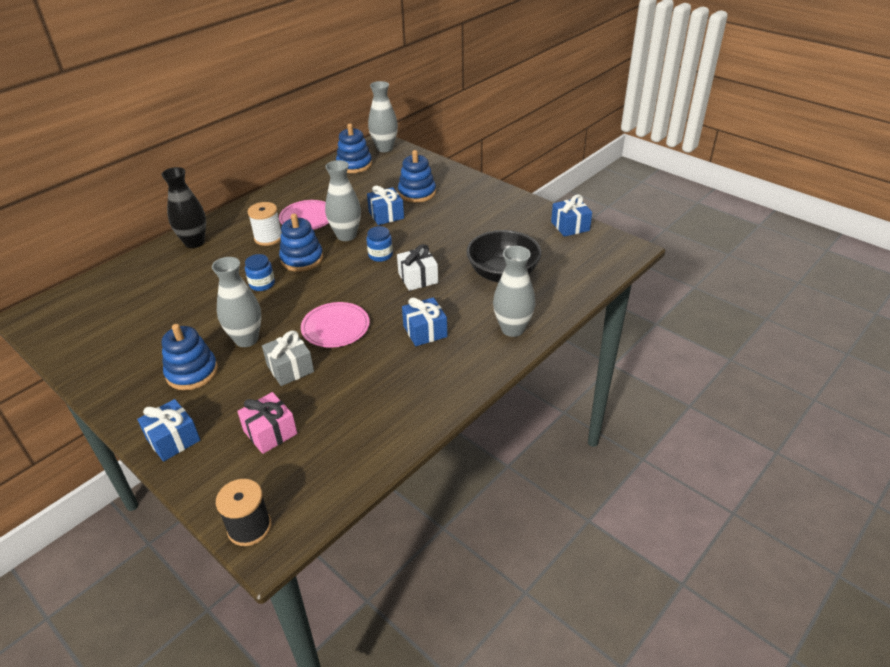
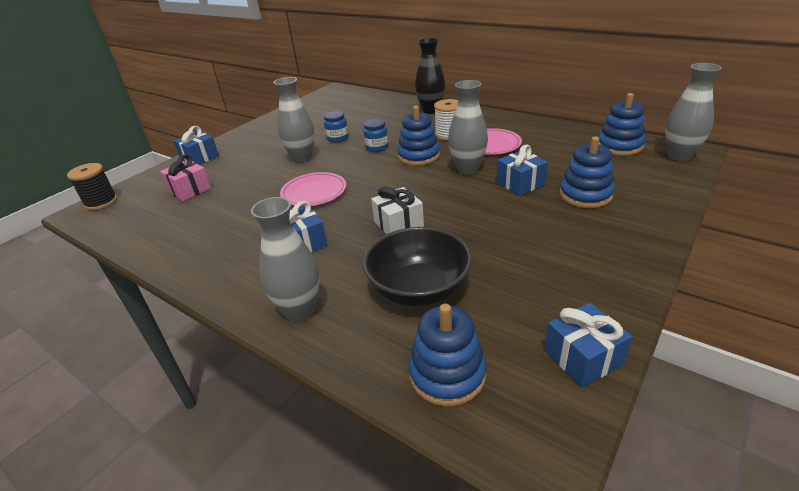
camera: 85 degrees right, 5 degrees down
(192, 372) = (267, 147): blue stacking toy -> blue stacking toy (447, 374)
(290, 368) = (261, 183): grey gift -> none
(380, 255) = (437, 194): blue jar -> blue jar (337, 138)

